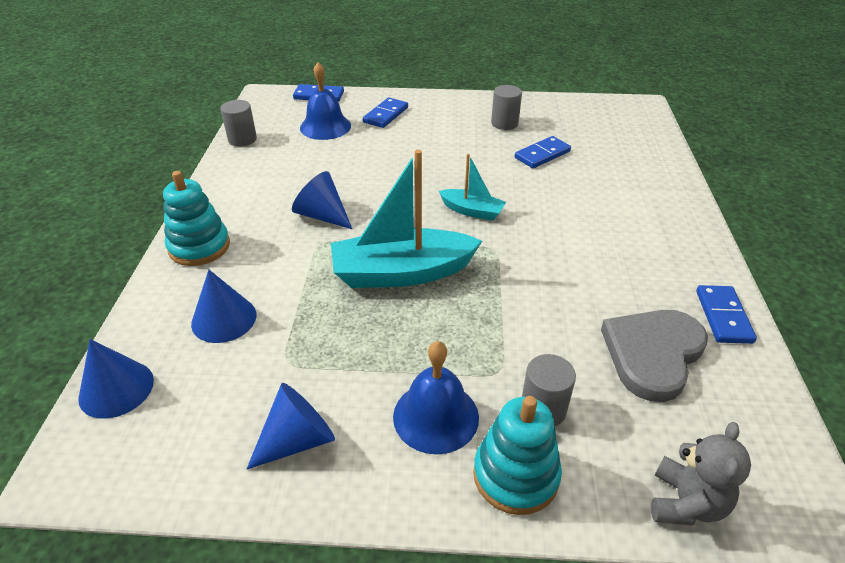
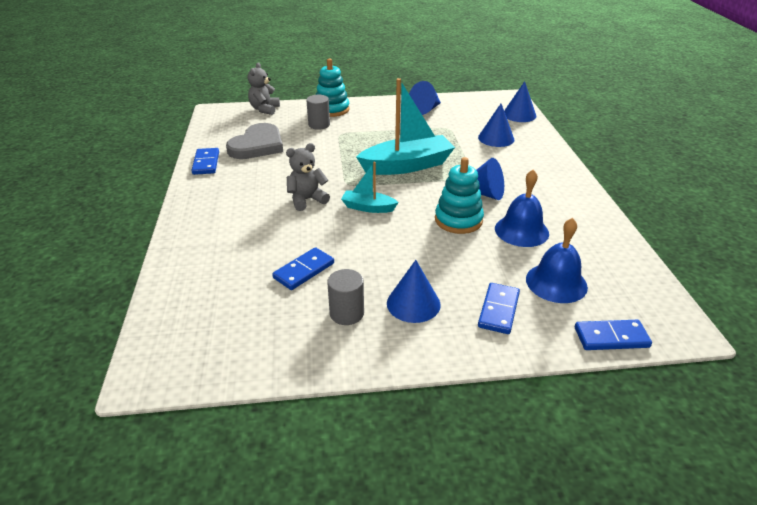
camera: 170 degrees right, 5 degrees down
(199, 247) = (551, 167): turquoise stacking toy -> turquoise stacking toy (458, 220)
(242, 139) = (626, 255): grey cylinder -> none
(436, 416) = (368, 119): blue bell -> blue bell (521, 230)
(450, 124) = (413, 303): none -> blue cone
(548, 229) = (307, 200): none -> grey teddy bear

